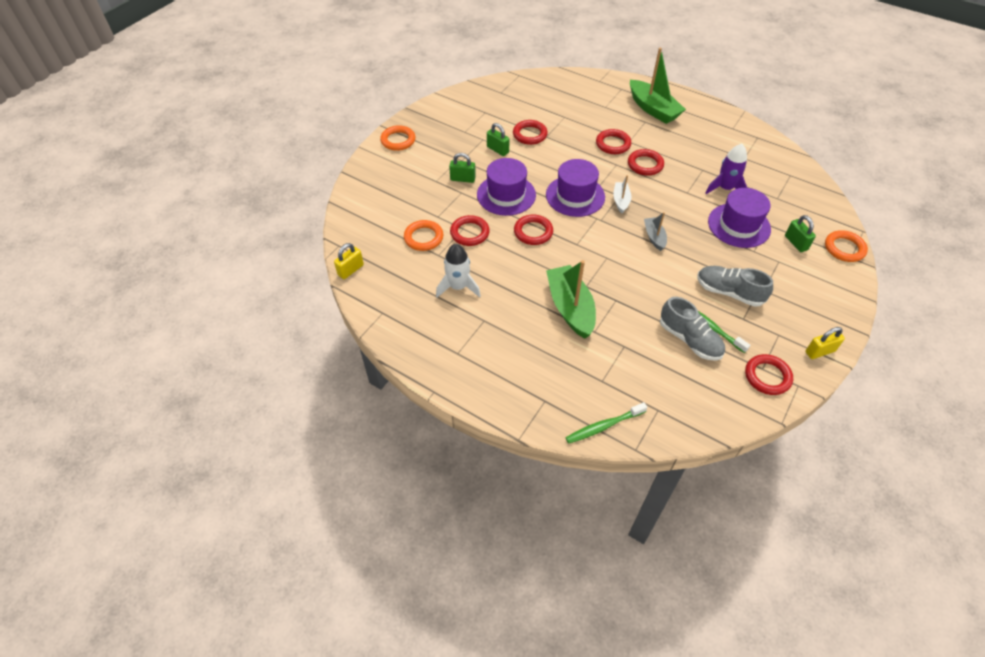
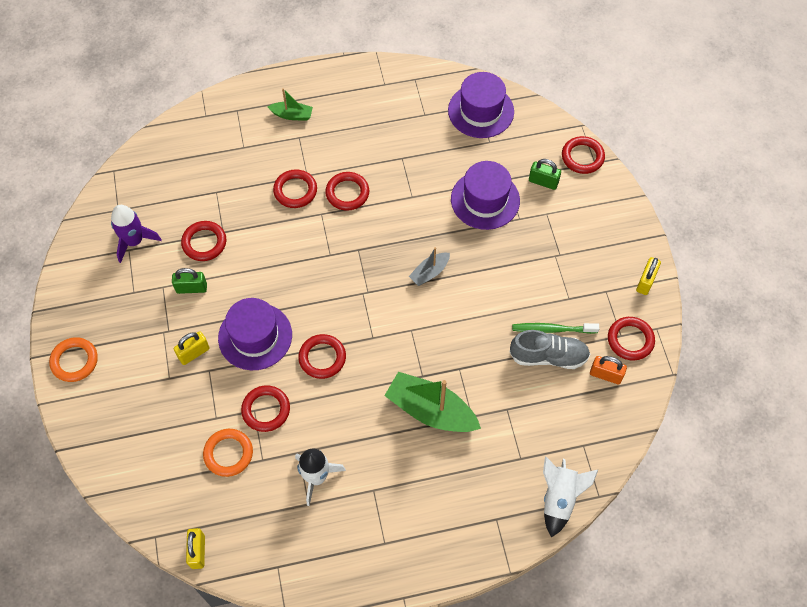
camera: 45 degrees left, 10 degrees up
(462, 179) = (194, 353): green padlock -> yellow padlock
(575, 196) = (319, 283): purple hat -> purple hat (481, 111)
(604, 426) = (559, 498): green toothbrush -> white rocket
(621, 200) = (364, 254): white boat -> none
(653, 109) = (292, 115): green boat -> green boat, size x0.52
(654, 237) = (429, 272): grey boat -> grey boat turned 75 degrees counterclockwise
(723, 382) = (605, 375): none -> orange padlock
(725, 188) = (439, 166): purple rocket -> purple rocket (134, 241)
(729, 292) = (537, 280): grey shoe -> none
(844, 248) = (582, 157): orange ring -> red ring

